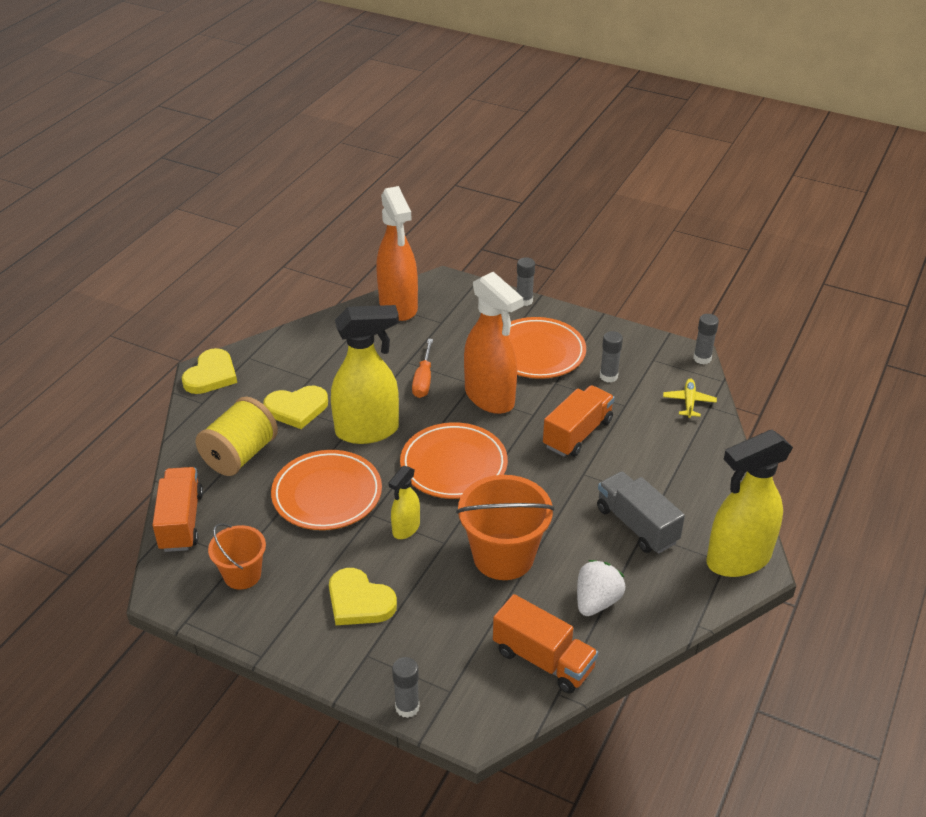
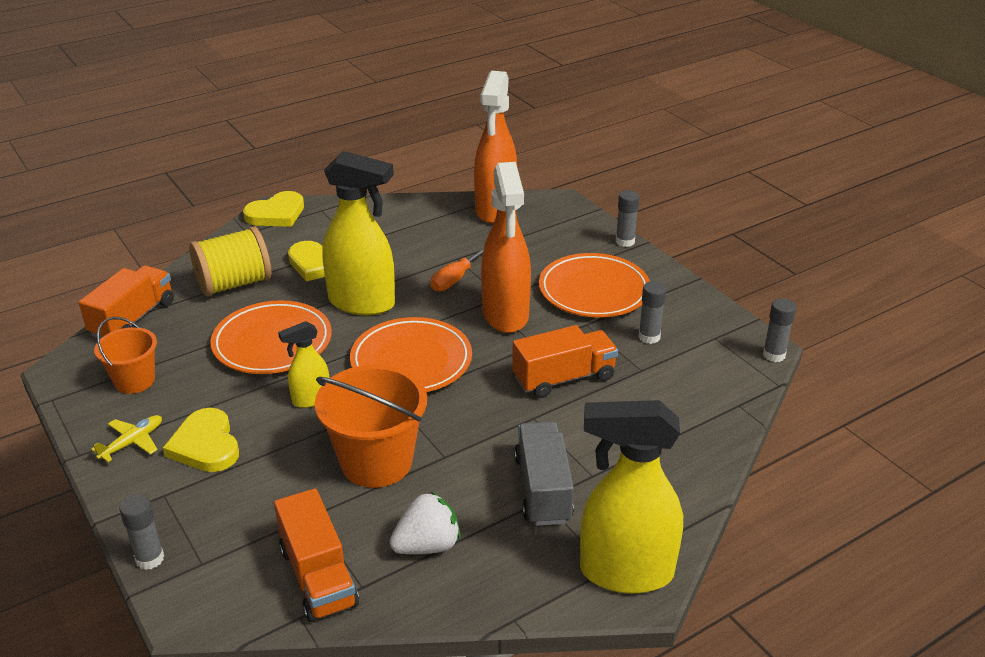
camera: 30 degrees right, 5 degrees down
(689, 402) = (718, 392): yellow plane -> yellow plane (132, 442)

